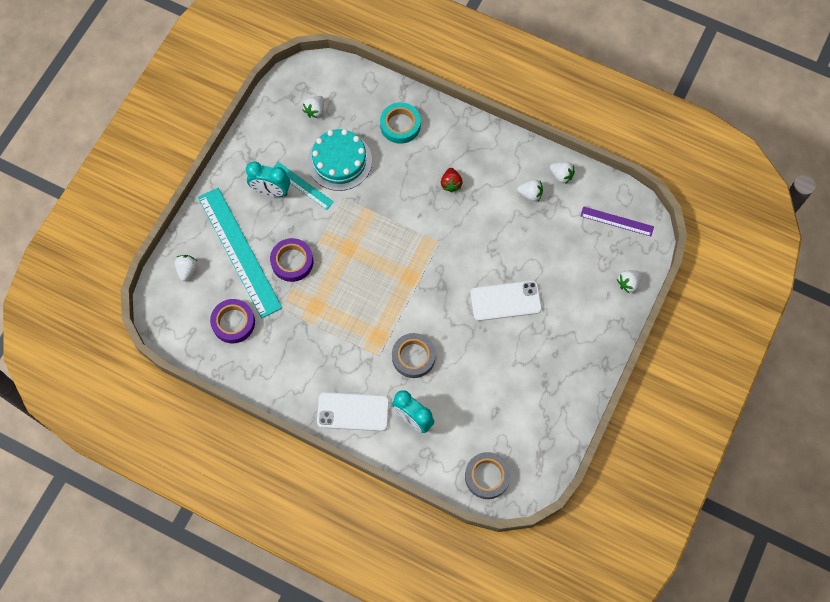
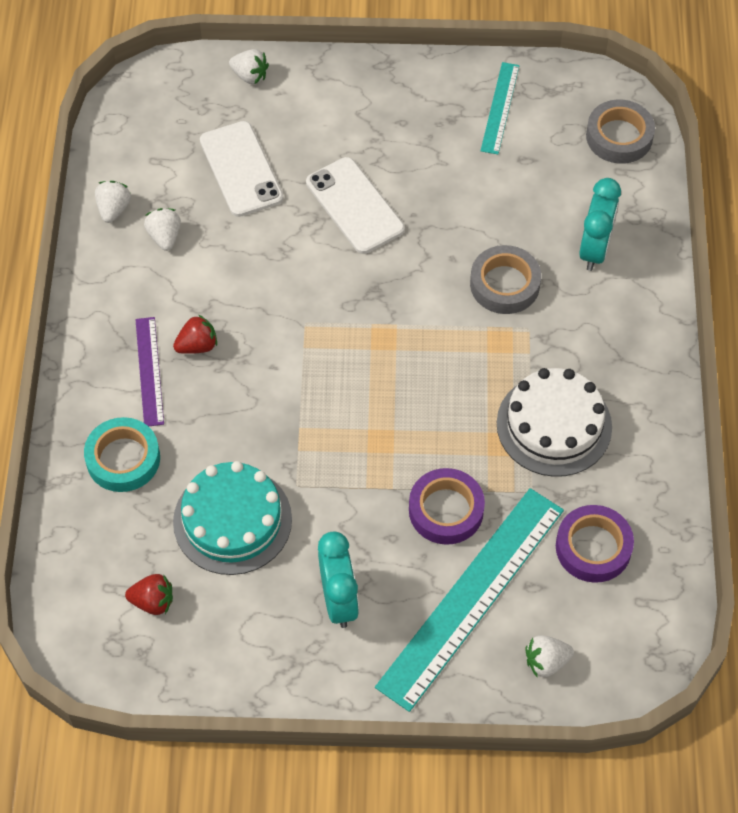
camera: 115 degrees left, 10 degrees down
(302, 185) = (305, 556): turquoise ruler -> turquoise ruler (500, 108)
(312, 339) = (554, 425): none -> white cake
(315, 110) = (153, 602): white strawberry -> red strawberry
(353, 412) = (630, 325): white phone -> white phone (241, 169)
(617, 221) = (158, 119): purple ruler -> purple ruler (149, 371)

